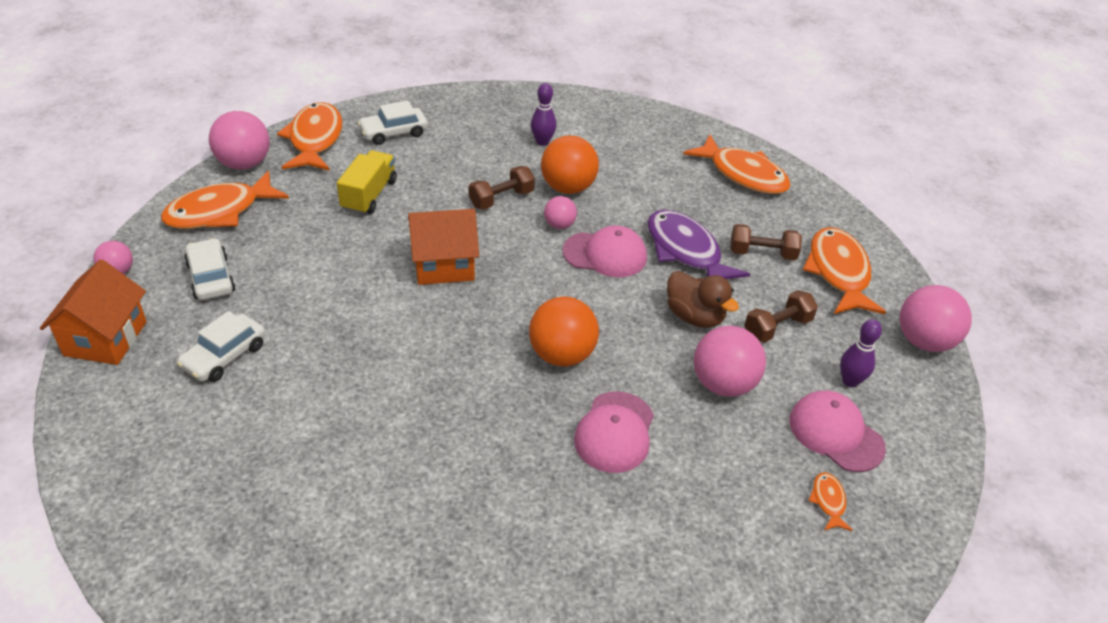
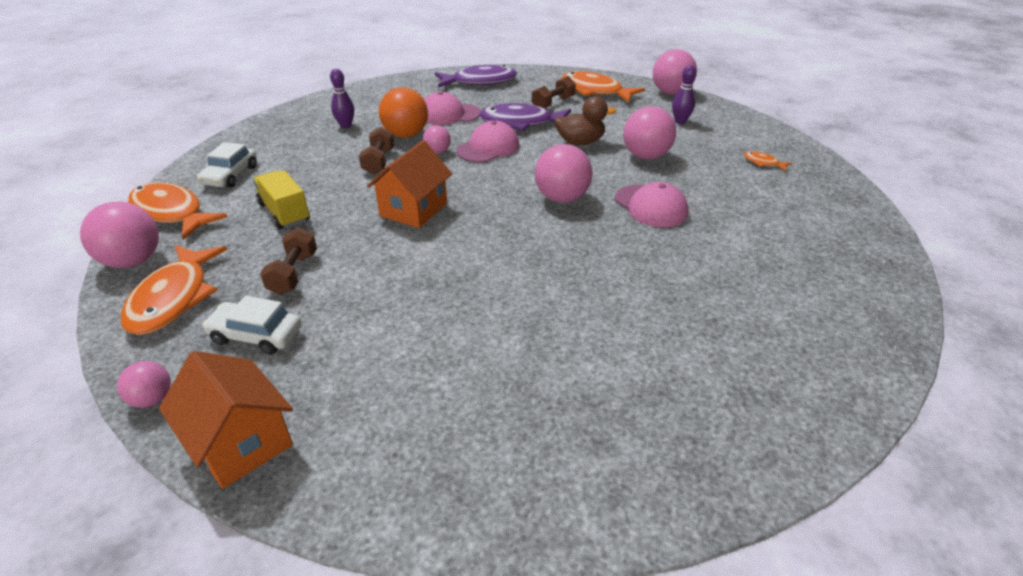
camera: 50 degrees left, 5 degrees down
(225, 356) = (372, 362): white car -> none
(561, 355) = (561, 198): orange ball -> pink ball
(743, 174) = (480, 82): orange fish -> purple fish
(777, 327) = (618, 123): brown dumbbell -> brown dumbbell (293, 273)
(835, 433) = (715, 141): pink cap -> pink cap (449, 114)

